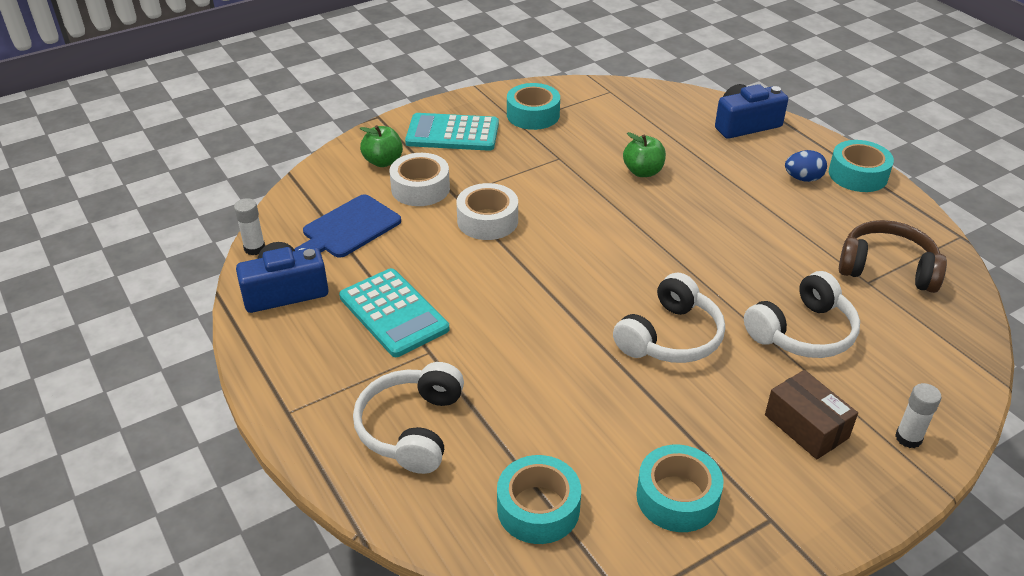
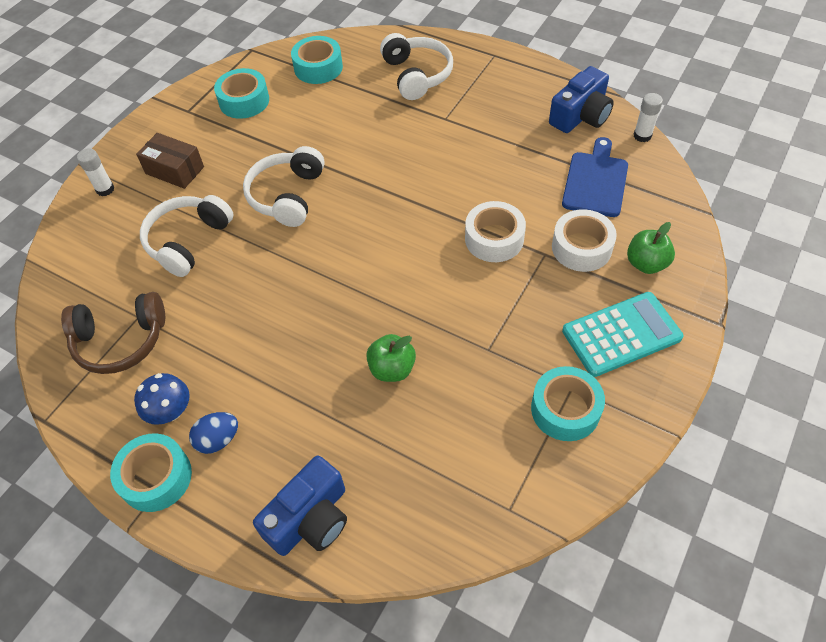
camera: 155 degrees right, 15 degrees up
(393, 313) = (492, 132): turquoise calculator -> none
(841, 206) = (170, 411): none -> blue mushroom

